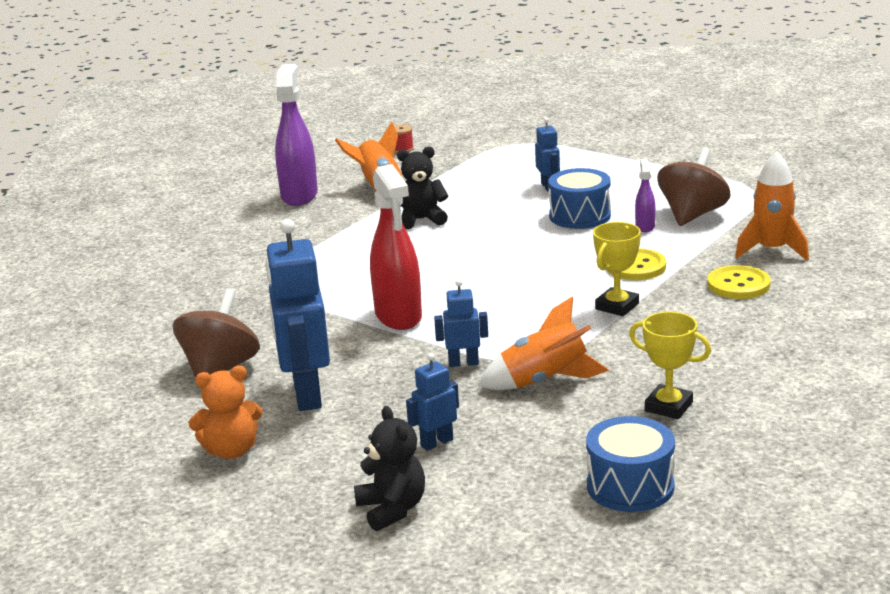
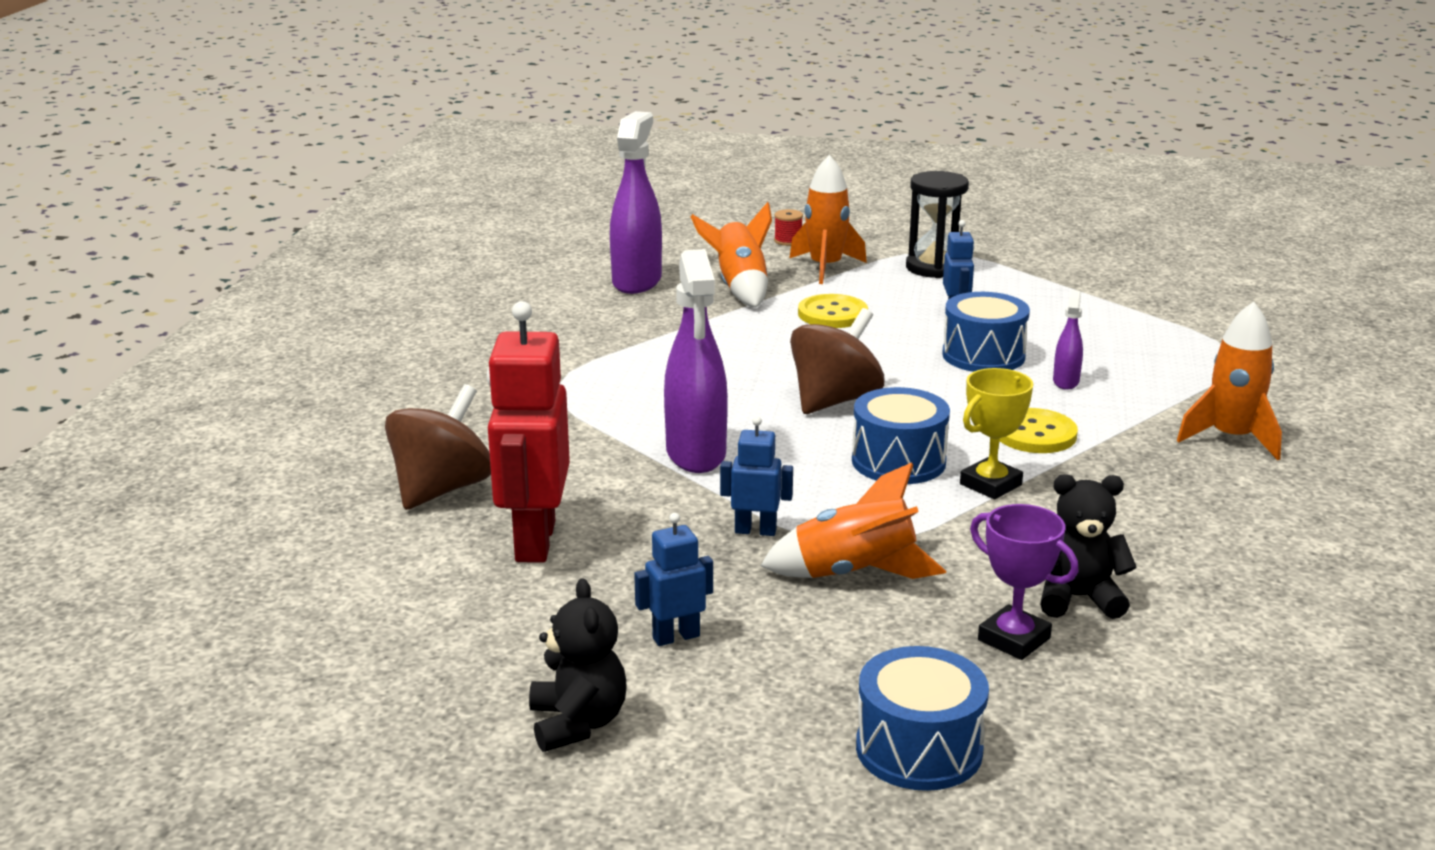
camera: 10 degrees right, 0 degrees up
(231, 451) = (406, 602): orange teddy bear -> none
(306, 395) = (534, 542): blue robot -> red robot
(398, 316) = (696, 454): red spray bottle -> purple spray bottle
(421, 220) = (776, 332): black teddy bear -> black teddy bear (1077, 598)
(439, 166) = (825, 268): none -> orange rocket
(520, 155) = (934, 268): none -> black hourglass
(546, 300) = (898, 461): none -> blue drum
(668, 407) = (1014, 639): yellow trophy -> purple trophy
(692, 215) = (1136, 375): brown spinning top -> brown spinning top (834, 400)
(738, 285) = (1169, 479): yellow button -> yellow button (832, 314)

